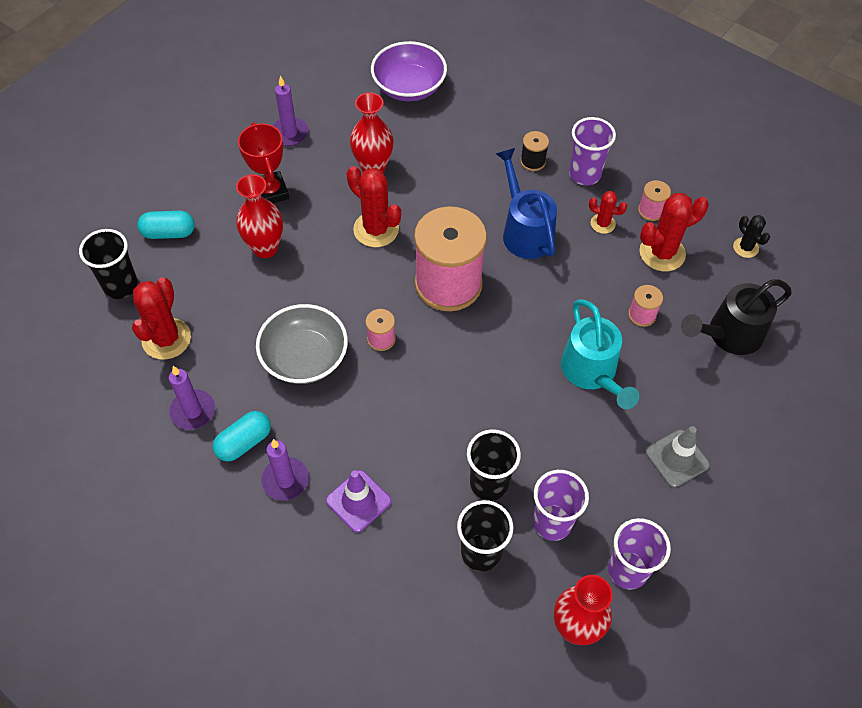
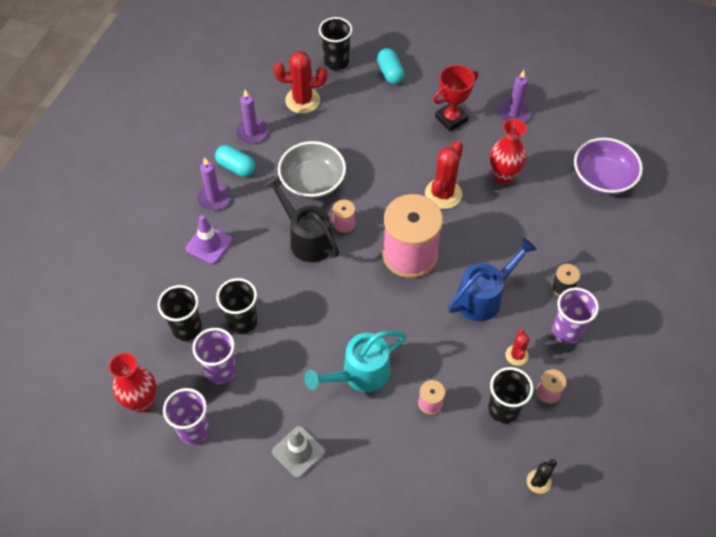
camera: 75 degrees right, 0 degrees up
(265, 248) = (398, 131): red vase -> none
(662, 253) = (503, 409): red cactus -> black cup
(728, 335) = (433, 478): black watering can -> black watering can (306, 238)

